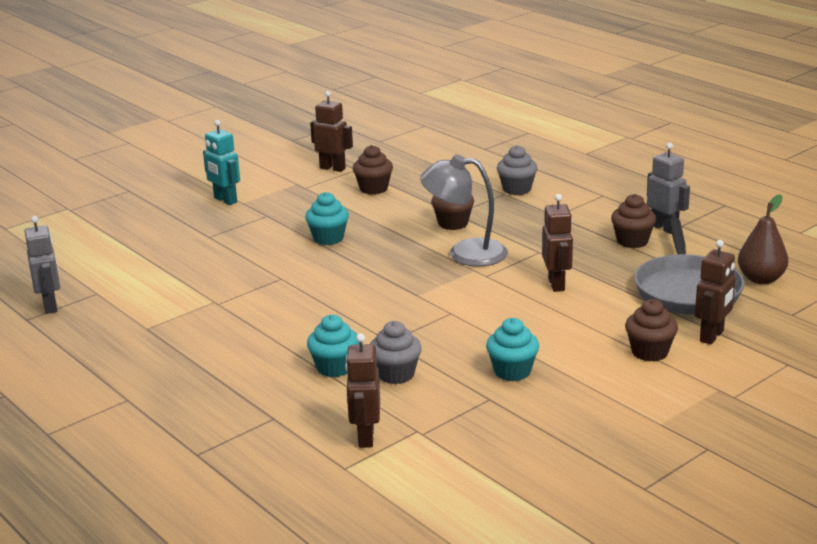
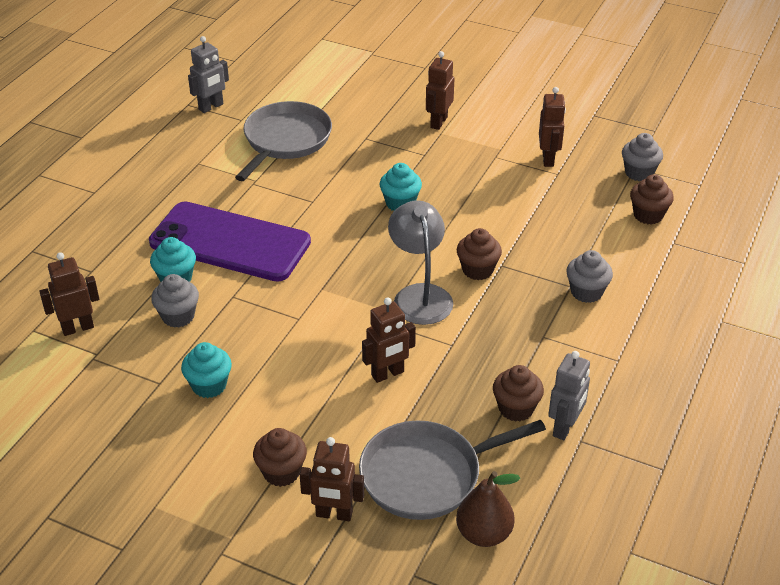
camera: 65 degrees right, 15 degrees up
(164, 275) = (285, 140): none -> grey pan
(225, 200) = (438, 122): turquoise robot -> brown robot
(303, 329) = (230, 242): none -> purple phone
(373, 188) = (521, 197): brown cupcake -> brown cupcake (648, 215)
(388, 141) = (639, 173): none -> grey cupcake

